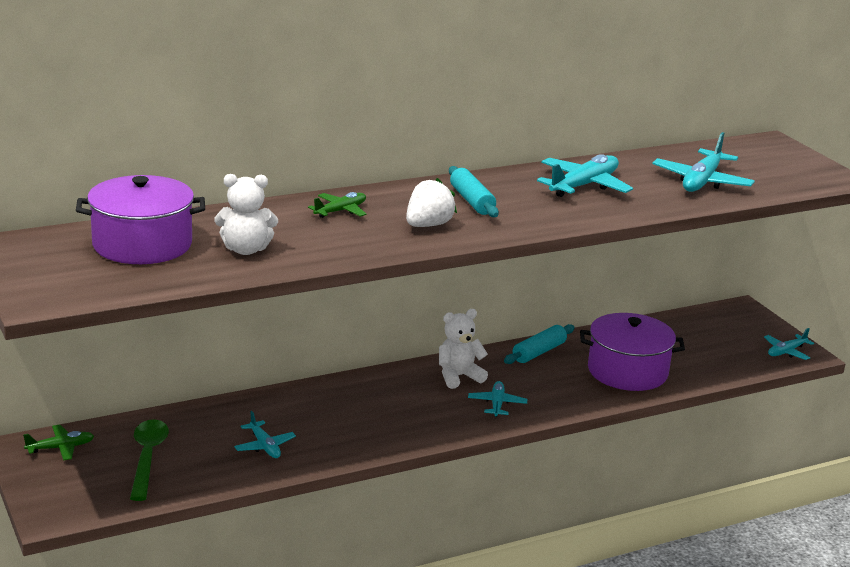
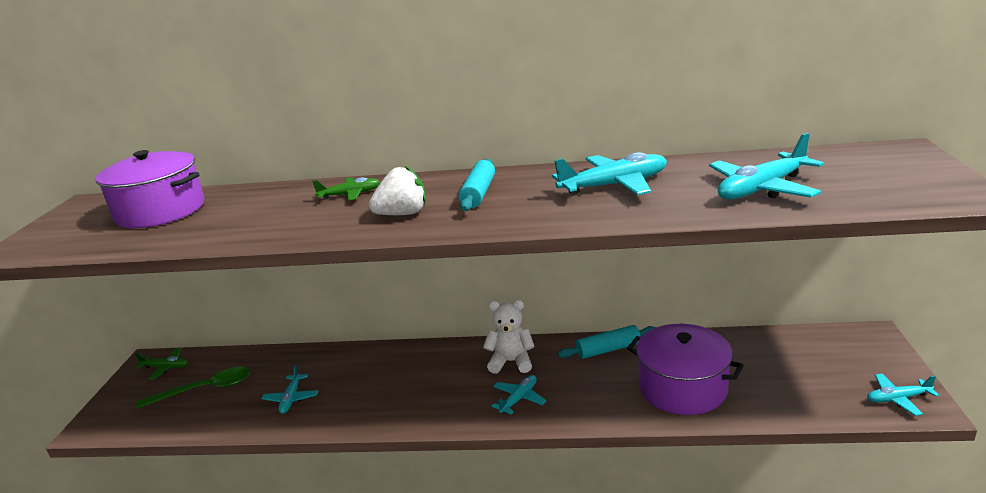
camera: 35 degrees right, 0 degrees up
(147, 458) = (205, 389): green spoon -> green spoon turned 45 degrees clockwise
(245, 250) = (221, 223): white teddy bear -> none

